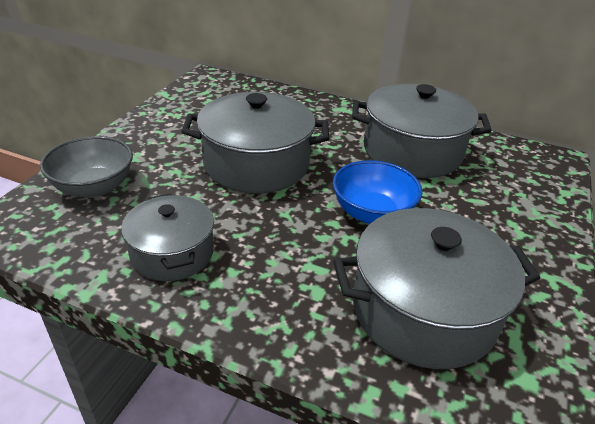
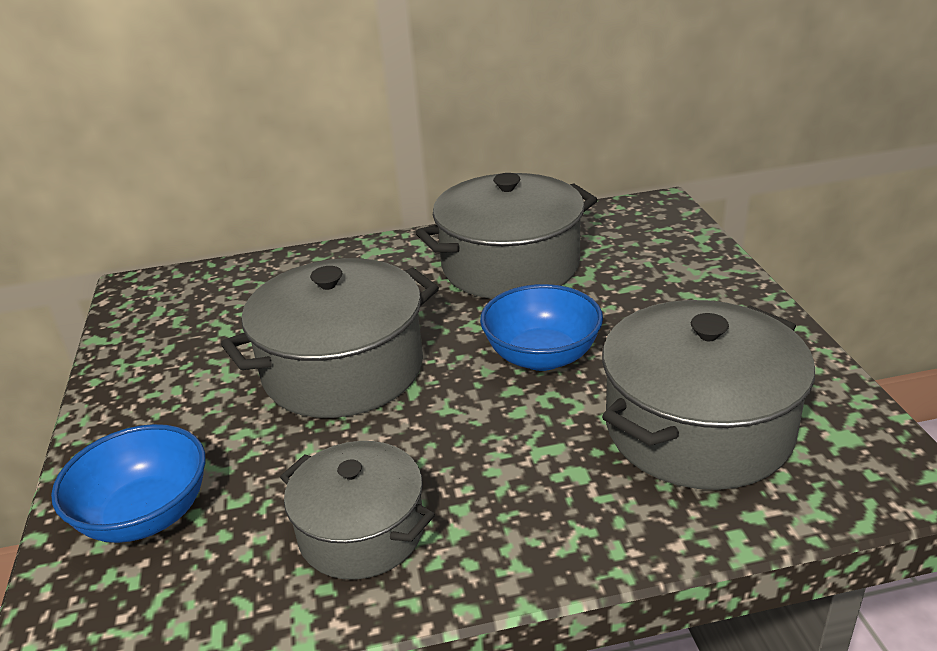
camera: 30 degrees left, 5 degrees down
(94, 187) = (146, 515): grey bowl -> blue bowl

